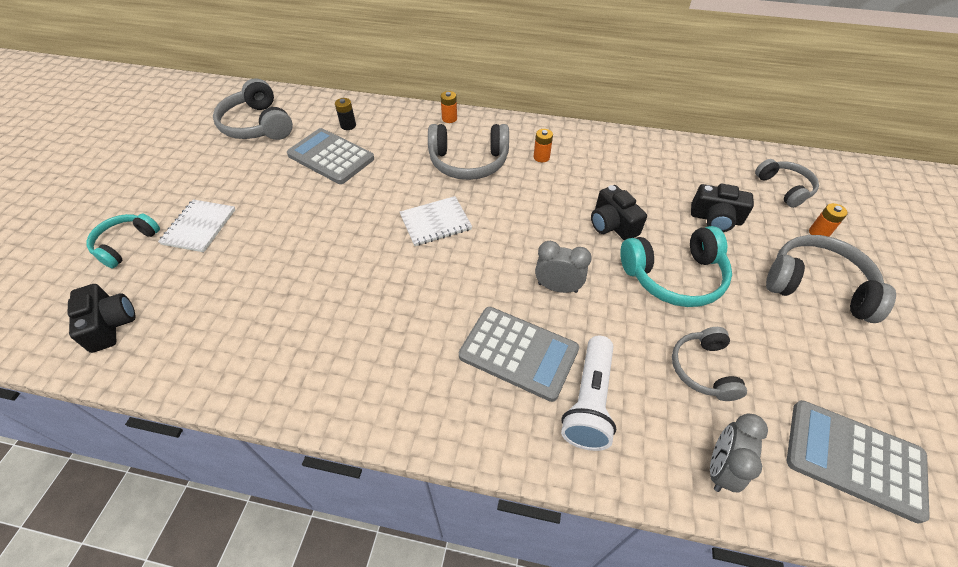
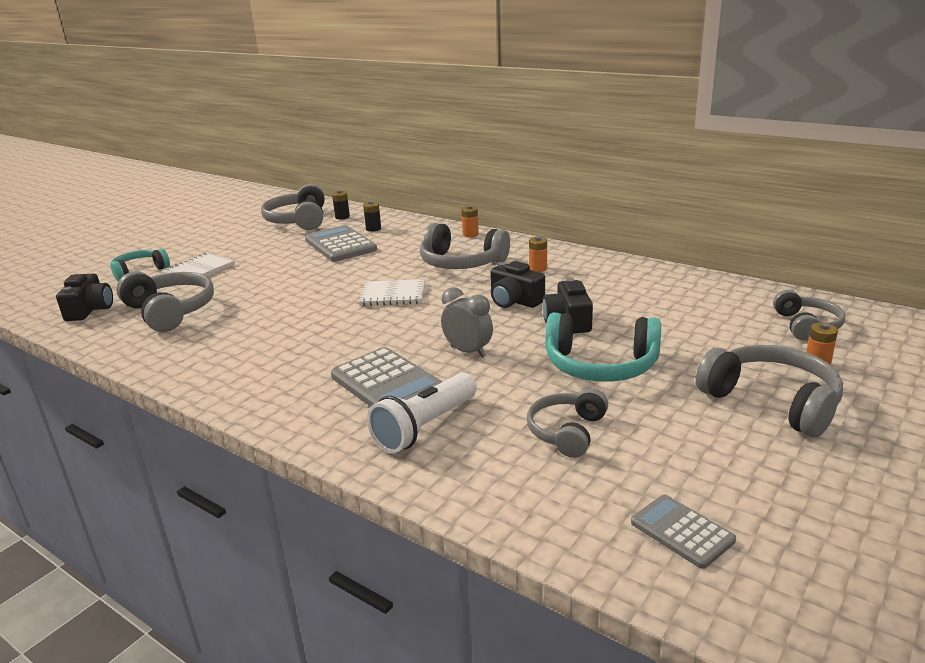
camera: 25 degrees right, 25 degrees down
(214, 303) = (170, 311): none -> grey headphones
(302, 112) = (342, 217): none -> black battery
(715, 219) = (692, 334): black camera -> black camera (514, 301)
(720, 468) = (515, 499): grey clock -> none
(854, 459) = (681, 531): grey calculator -> grey calculator, size x0.58

